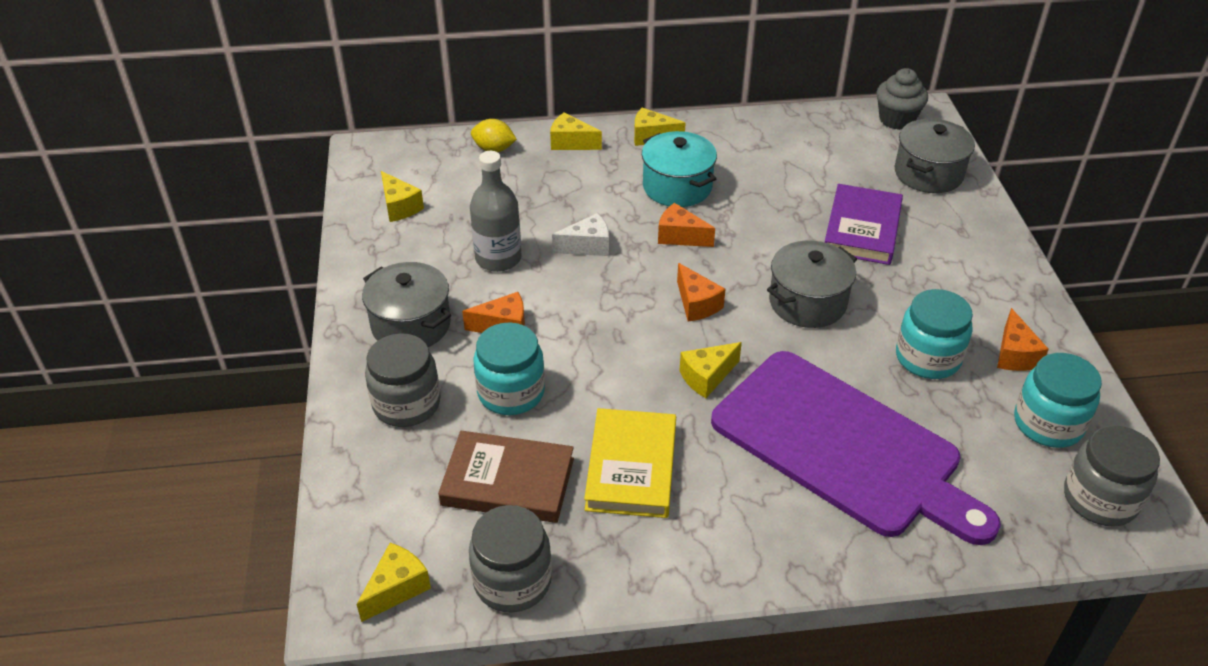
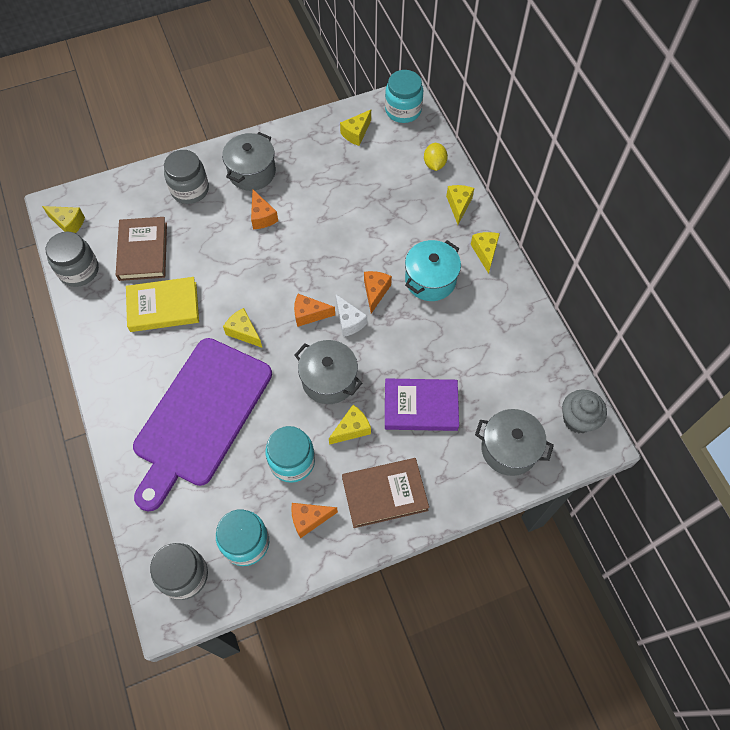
camera: 75 degrees right, 20 degrees up
(498, 258) = (322, 197): grey bottle -> none
(511, 392) = (209, 235): turquoise jar -> turquoise jar (403, 110)
(587, 246) = (349, 242): white cheese -> white cheese (349, 321)
(696, 304) = (309, 314): orange cheese -> orange cheese turned 45 degrees clockwise
(885, 293) = (352, 429): none -> yellow cheese
(980, 281) = (384, 494): none -> brown book

